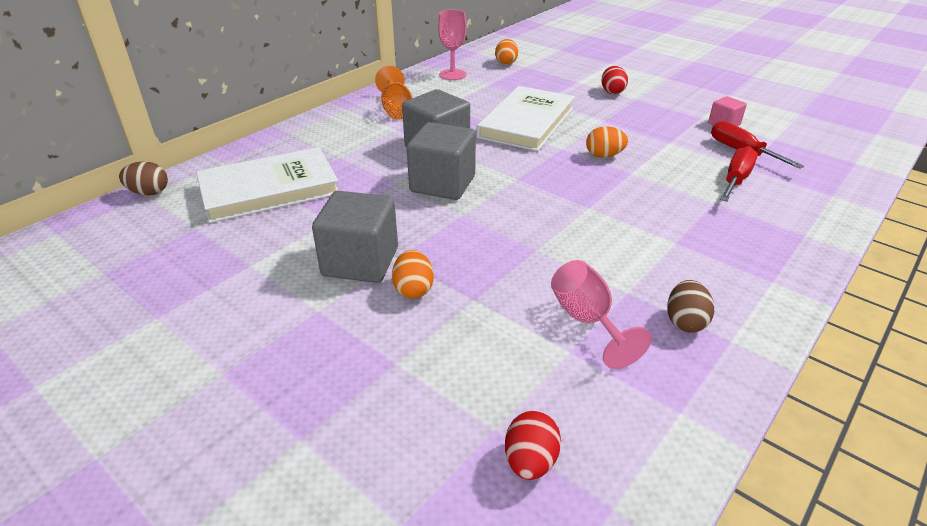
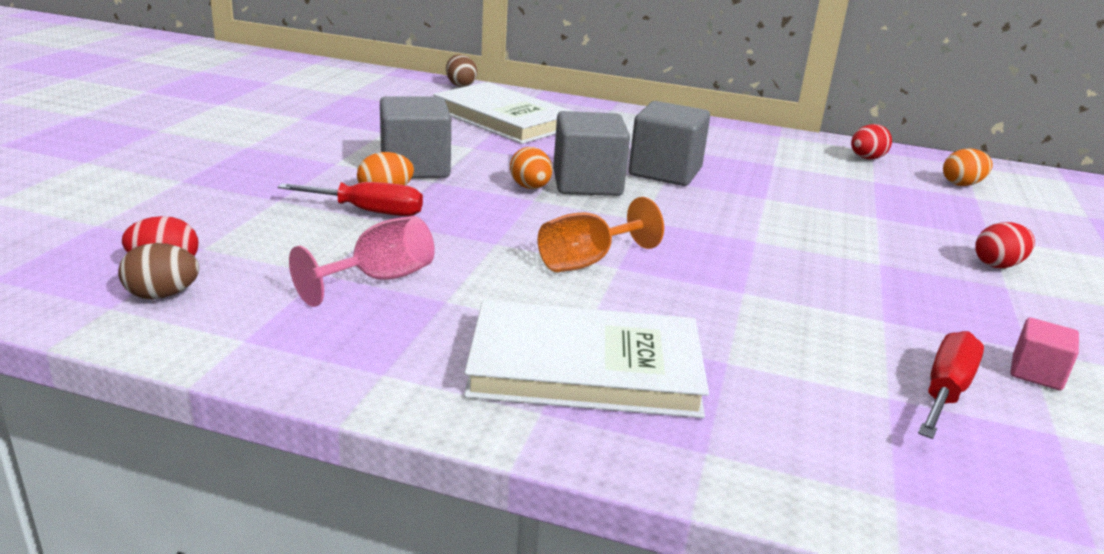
camera: 65 degrees right, 10 degrees down
(396, 110) = (725, 143): orange goblet -> orange goblet (587, 262)
(452, 74) = (866, 158): pink goblet -> red egg
(526, 122) = (796, 213): white book -> white book (585, 368)
(604, 155) = (770, 269): orange egg -> orange egg (530, 188)
(685, 322) = (406, 340): brown egg -> brown egg (162, 295)
(736, 179) = (828, 383): red screwdriver -> red screwdriver (369, 211)

